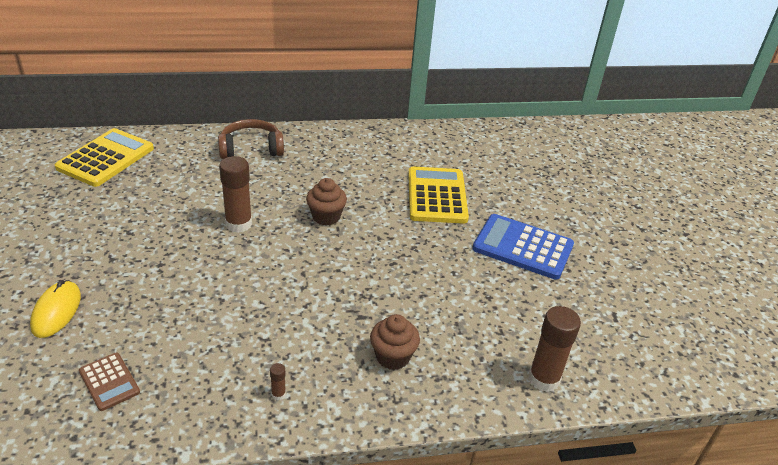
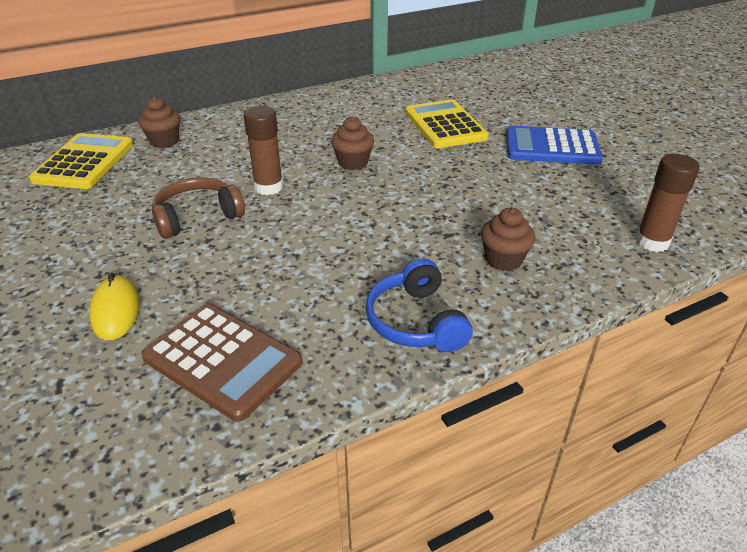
camera: 15 degrees left, 0 degrees up
(109, 381) = (223, 360): brown calculator -> brown calculator, size x1.89
(180, 152) = (164, 141): none -> brown cupcake
(251, 148) = (237, 124): brown headphones -> brown headphones (197, 217)
(278, 394) = (416, 321): brown glue stick -> blue headphones

